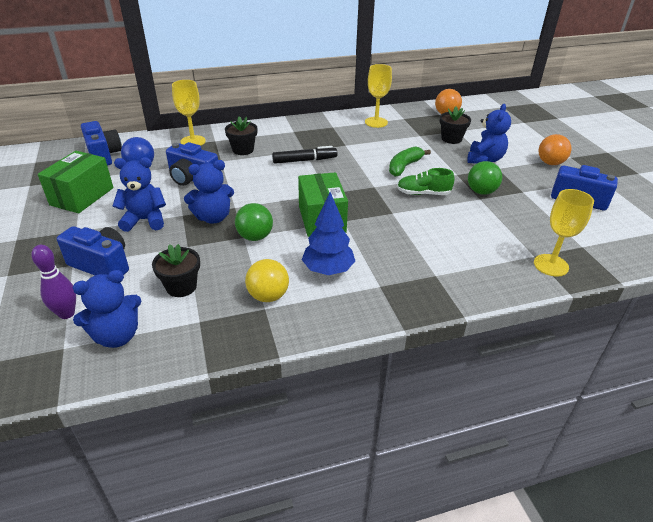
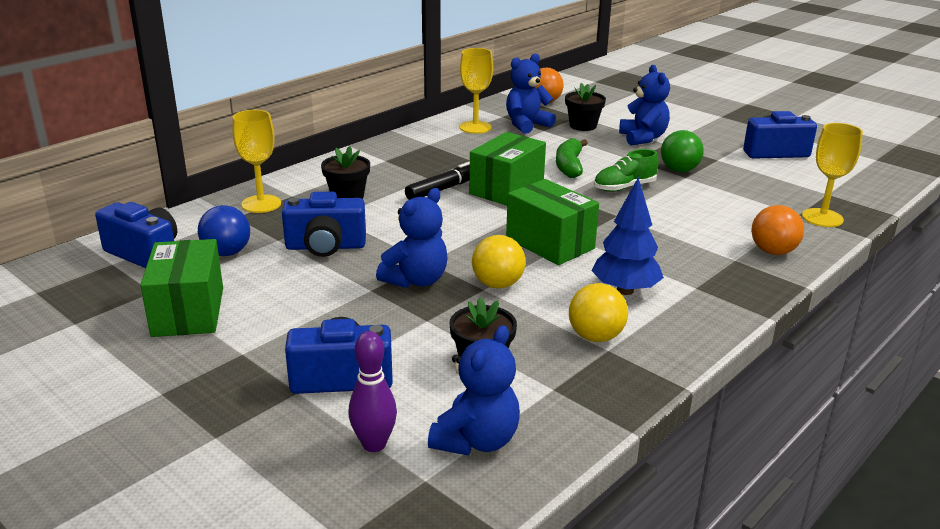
camera: 30 degrees left, 10 degrees down
(145, 220) = (327, 310): blue teddy bear -> blue teddy bear (526, 125)
(255, 237) = (497, 284): green ball -> yellow ball
(342, 171) = (506, 189): none -> green box
(550, 163) = (709, 126): orange ball -> orange ball (773, 251)

